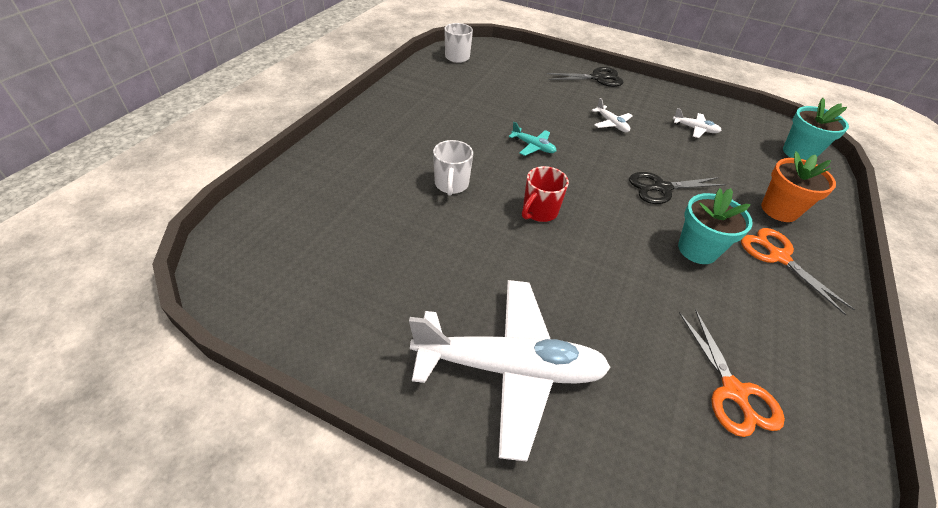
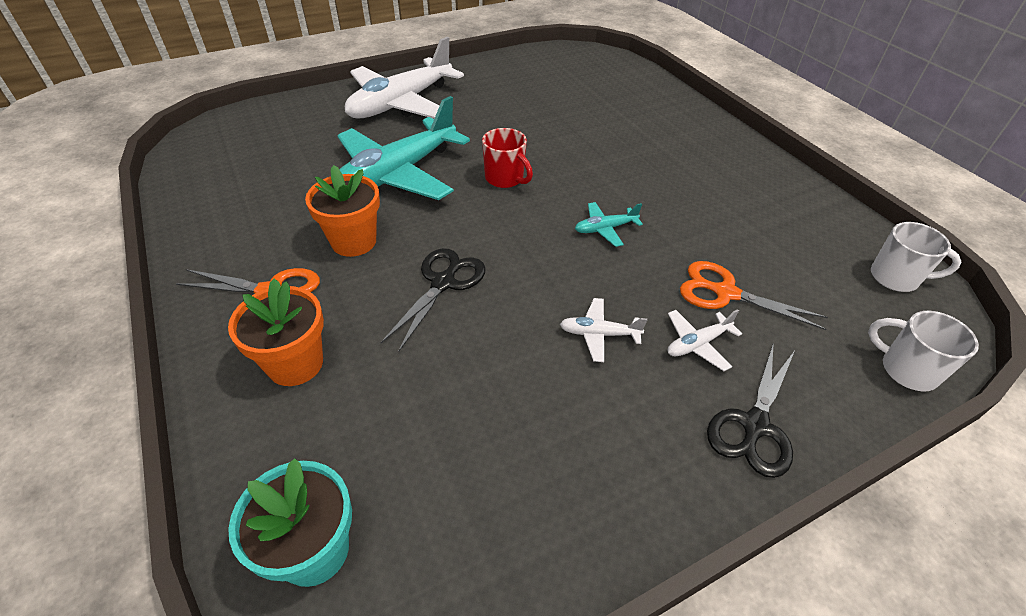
camera: 130 degrees right, 0 degrees up
(451, 185) = (587, 151): white mug -> white mug (906, 370)
(539, 211) = (505, 179): red mug -> red mug turned 150 degrees clockwise
(613, 278) = (397, 174): none -> turquoise plane
(695, 129) = (506, 439): white plane -> white plane (697, 344)
(697, 250) = (354, 241): turquoise flower pot -> orange flower pot
(733, 391) = (265, 167): orange scissors -> orange scissors (725, 293)

